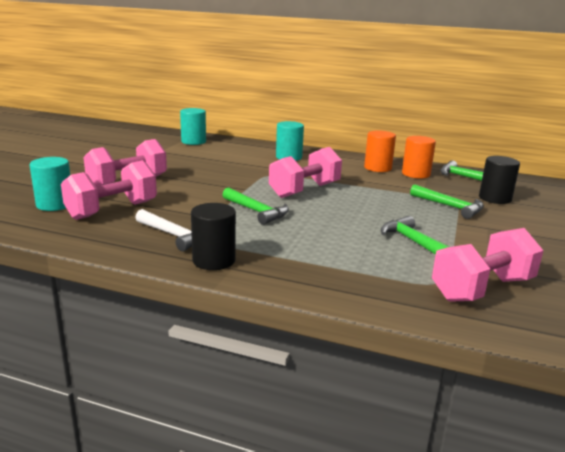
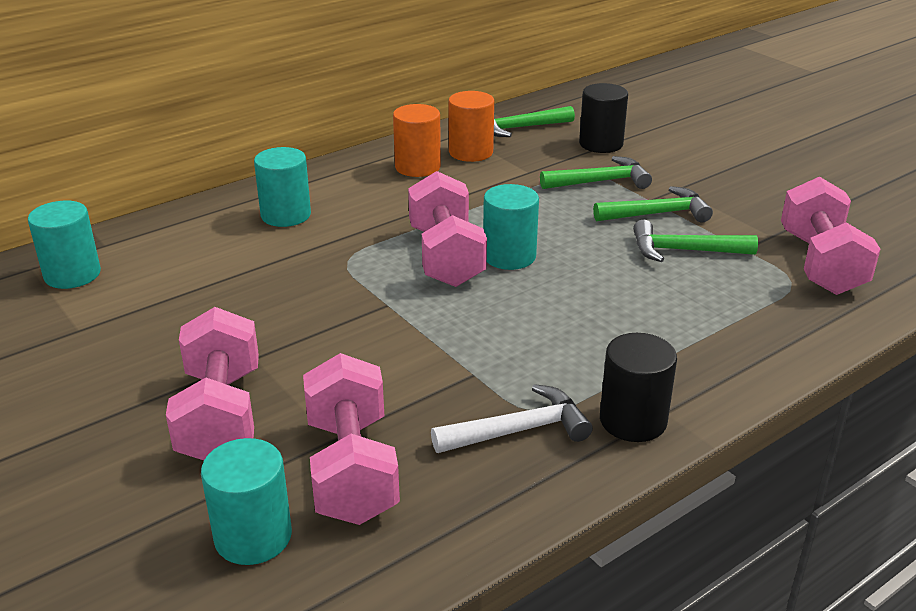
camera: 55 degrees left, 10 degrees up
(257, 212) = (490, 326): green hammer -> green hammer (658, 214)
(328, 202) = (509, 256): none -> turquoise cylinder

